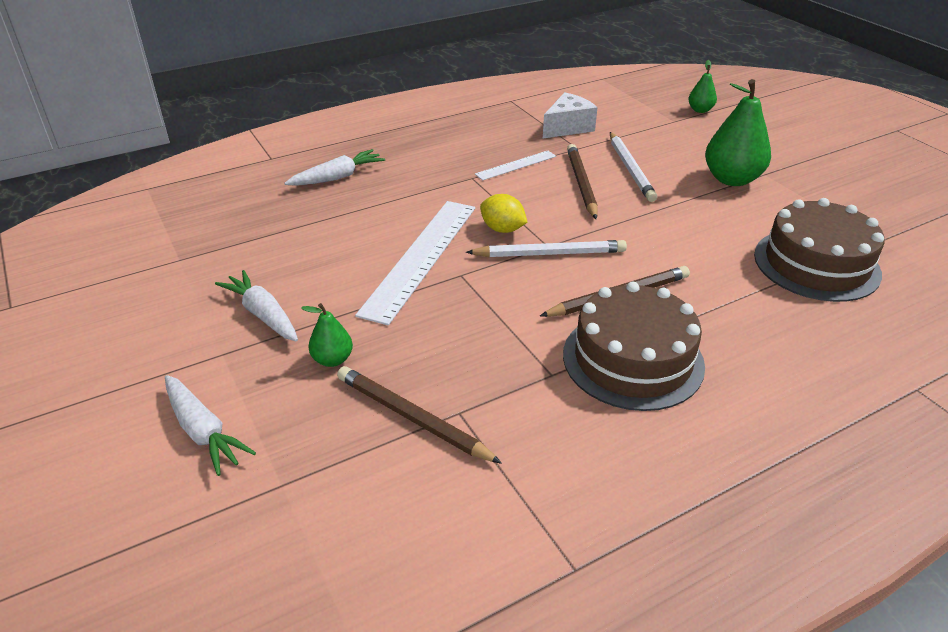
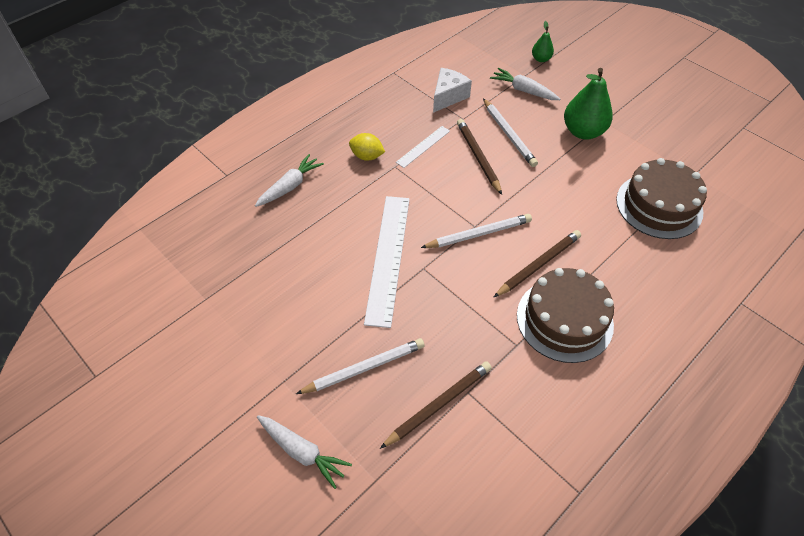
camera: 15 degrees left, 15 degrees up
(263, 315) = (296, 339): white carrot -> white carrot (524, 90)
(332, 359) = (364, 368): green pear -> white pencil
(412, 418) = (439, 404): brown pencil -> brown pencil turned 120 degrees clockwise
(502, 229) = (437, 216): yellow lemon -> yellow lemon (367, 156)

